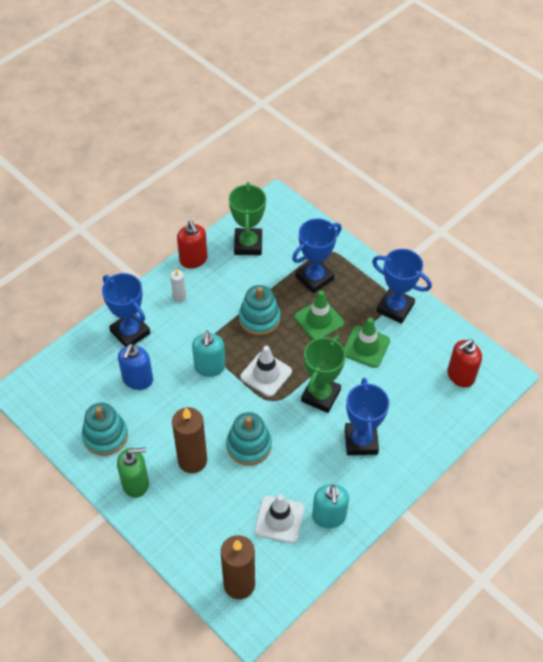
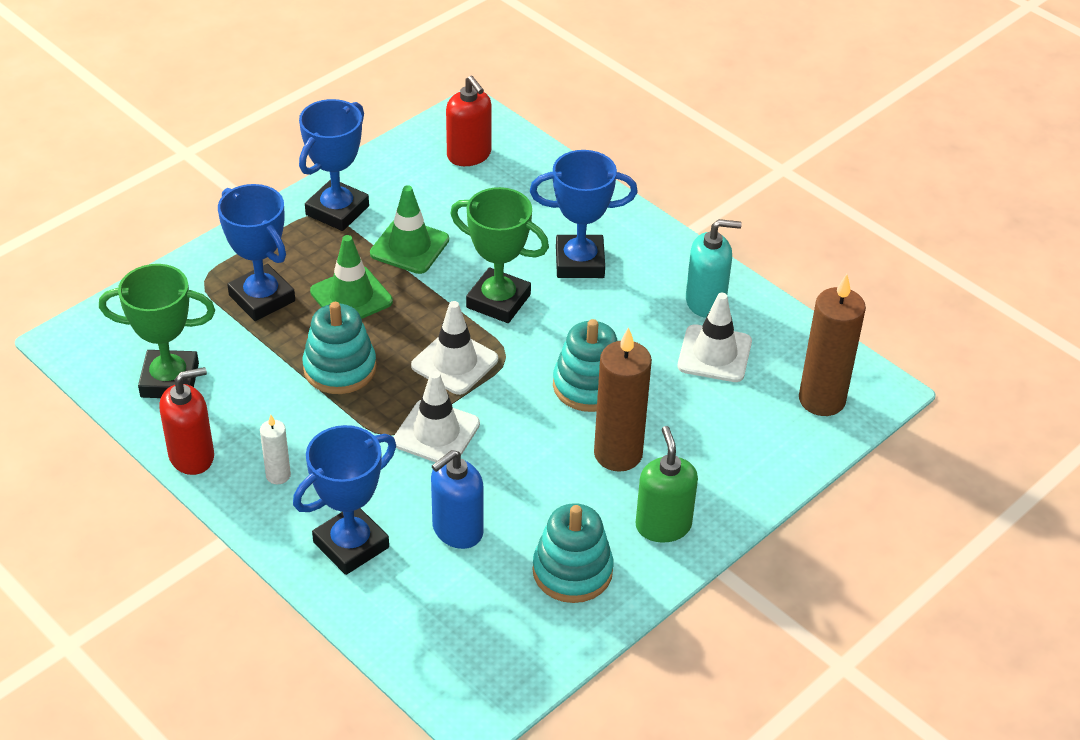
camera: 90 degrees left, 10 degrees down
(137, 380) = (457, 530): blue soap dispenser -> blue soap dispenser turned 120 degrees clockwise
(209, 367) = (436, 433): turquoise soap dispenser -> white traffic cone

